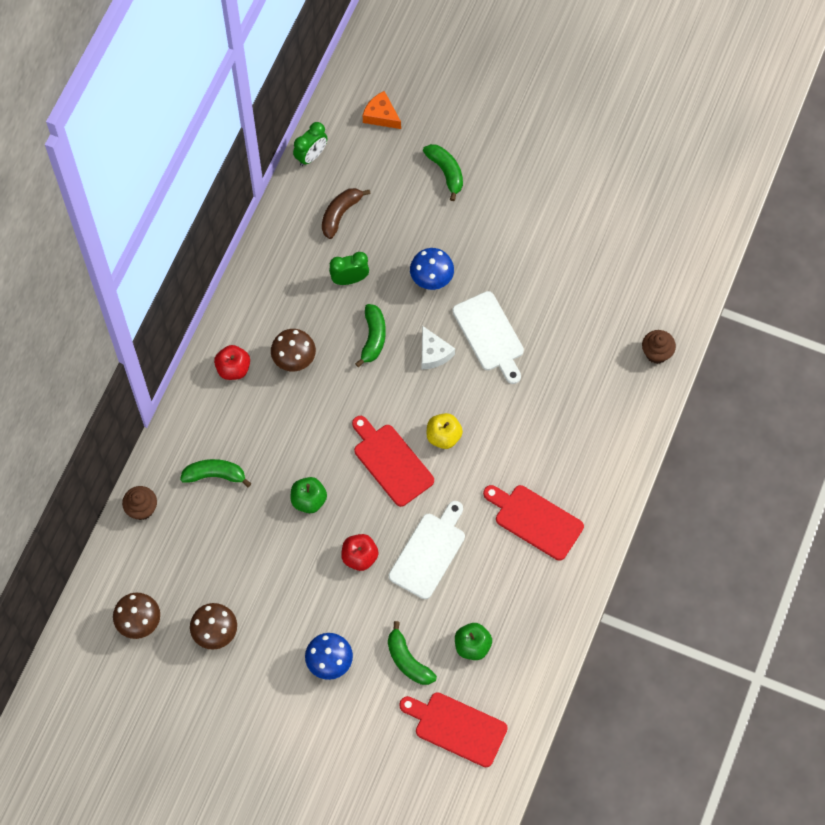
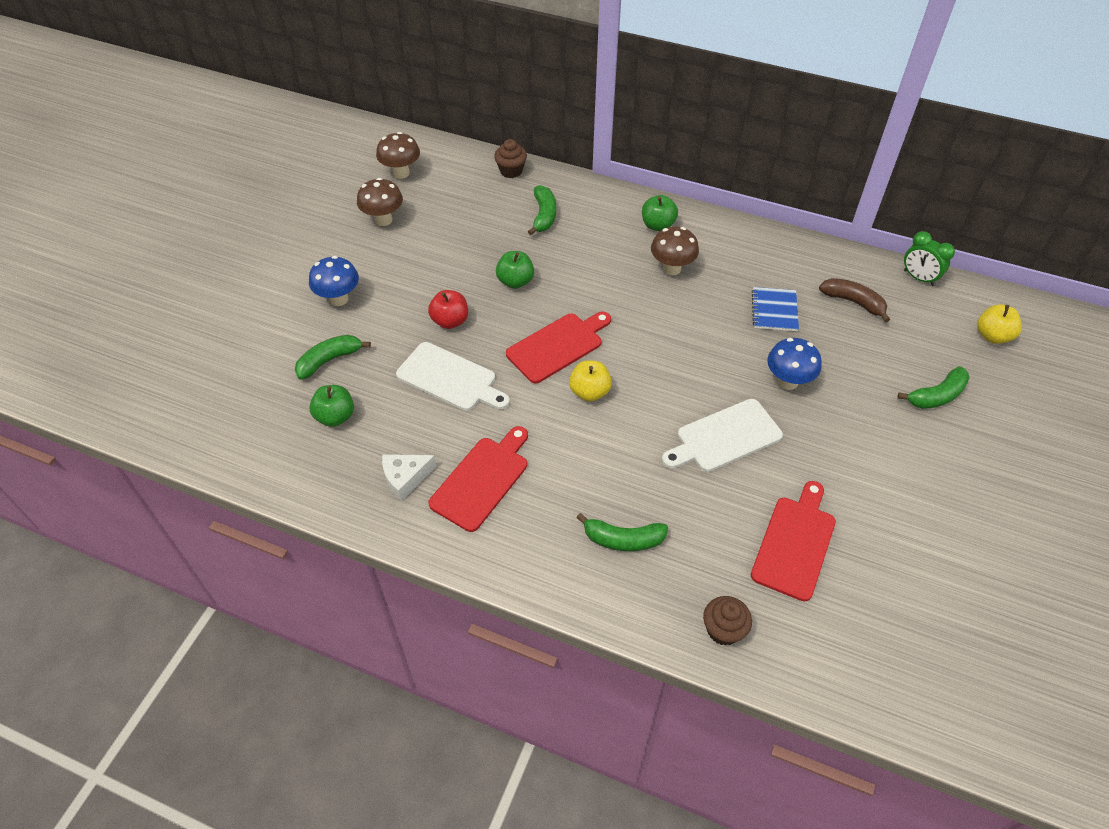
camera: 90 degrees right, 15 degrees down
(233, 369) = (658, 225): red apple -> green apple
(349, 279) = (774, 310): green clock -> blue notebook
(373, 338) = (706, 330): green banana -> green banana (623, 539)
(381, 115) = (992, 336): orange cheese -> yellow apple
(433, 353) = (693, 383): white cheese -> white cheese (405, 478)
(456, 728) = (245, 402): red cutting board -> red cutting board (795, 543)

